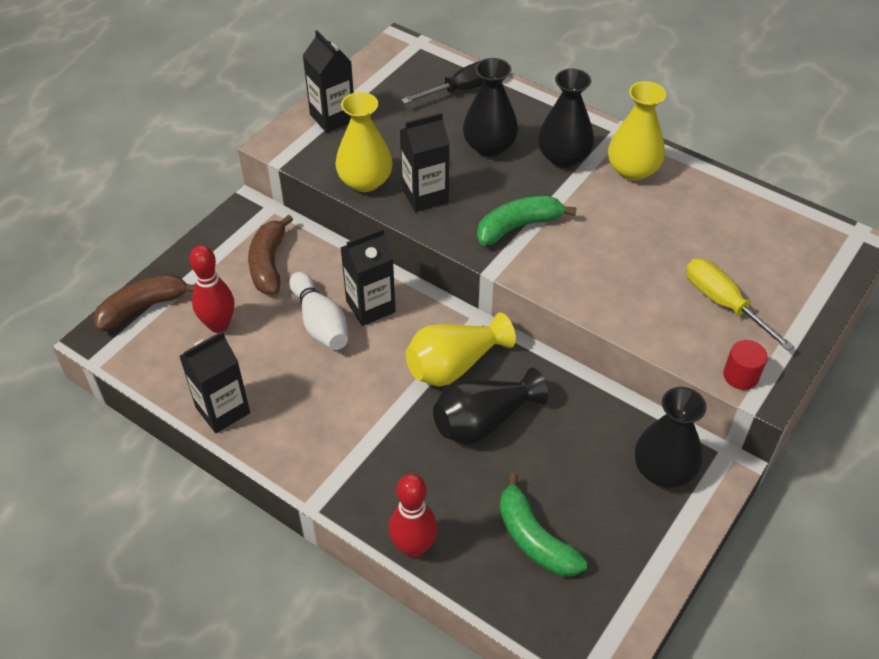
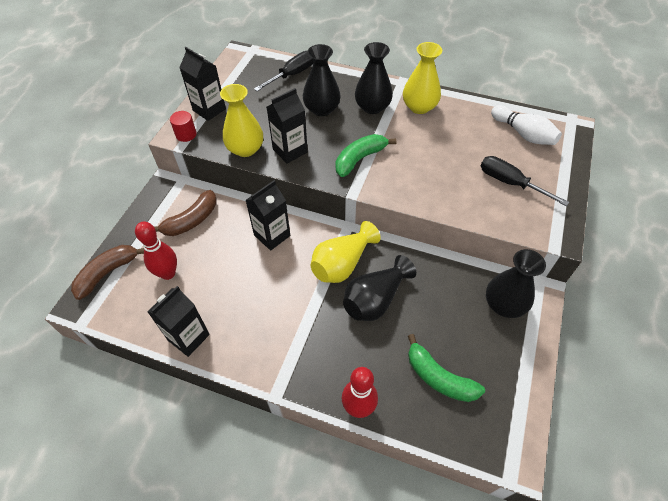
camera: 15 degrees left, 5 degrees up
(269, 264) = (191, 220): brown banana -> brown banana turned 120 degrees counterclockwise
(320, 323) = (240, 255): white bowling pin -> white bowling pin (523, 134)
(723, 303) = (509, 182): yellow screwdriver -> black screwdriver
(740, 376) = (540, 230): red cylinder -> red cylinder (186, 134)

